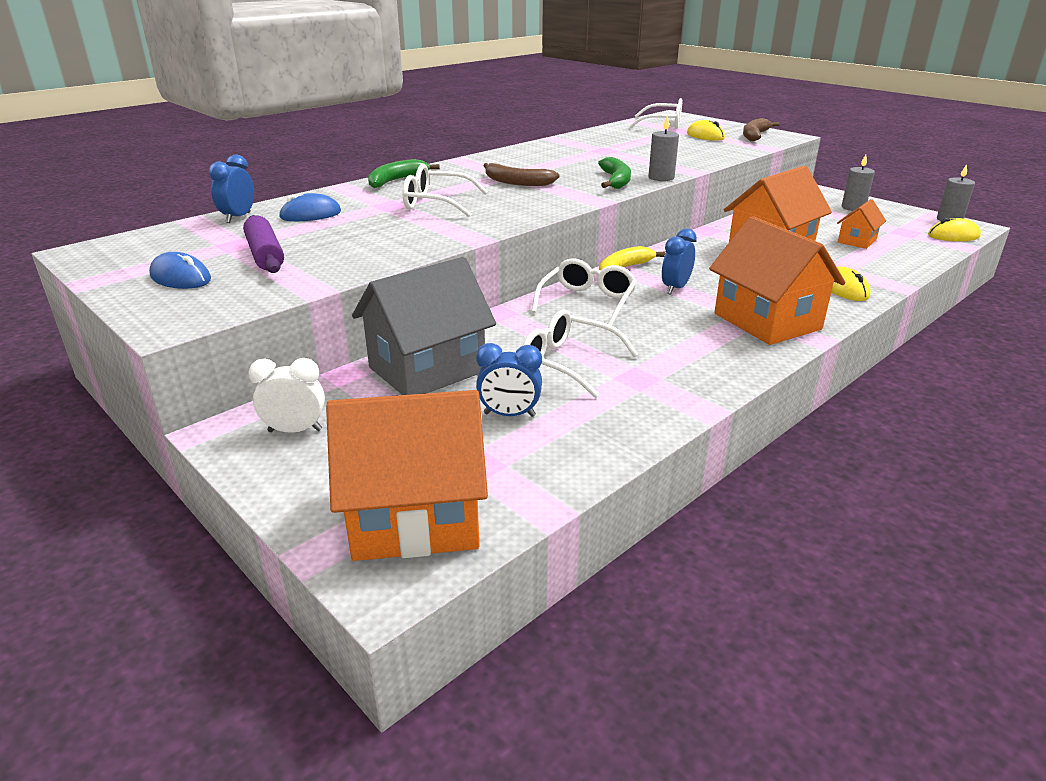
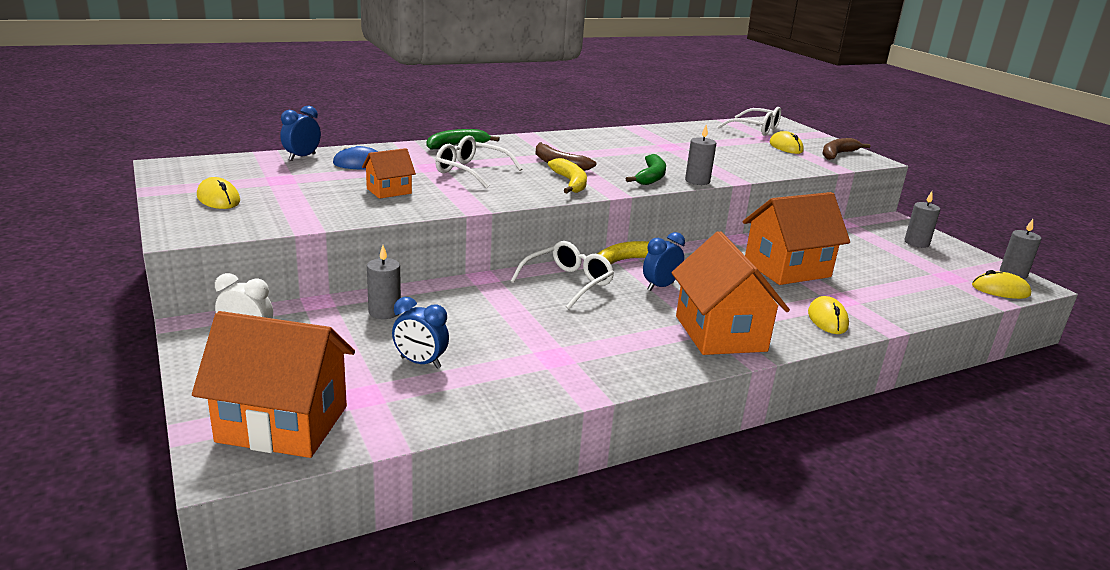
camera: 15 degrees right, 5 degrees down
(181, 278) = (218, 199): blue mouse -> yellow mouse
(265, 255) = (295, 192): purple rolling pin -> none
(427, 369) = (384, 312): grey house -> grey candle
(546, 198) = (570, 183): none -> yellow banana
(567, 362) = (505, 331): white glasses -> none
(856, 241) = (887, 276): orange house -> orange house (389, 191)

